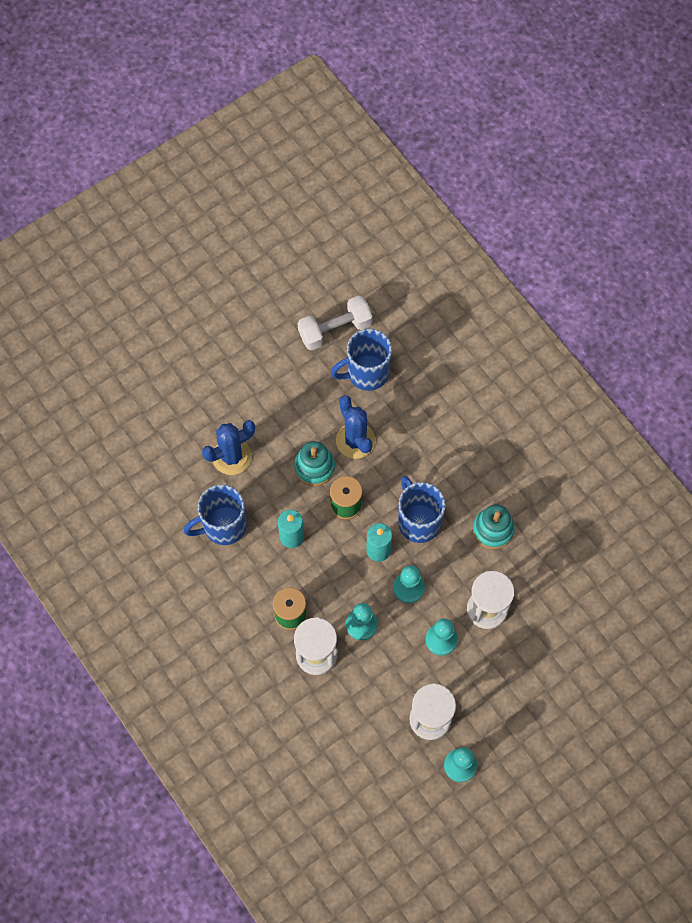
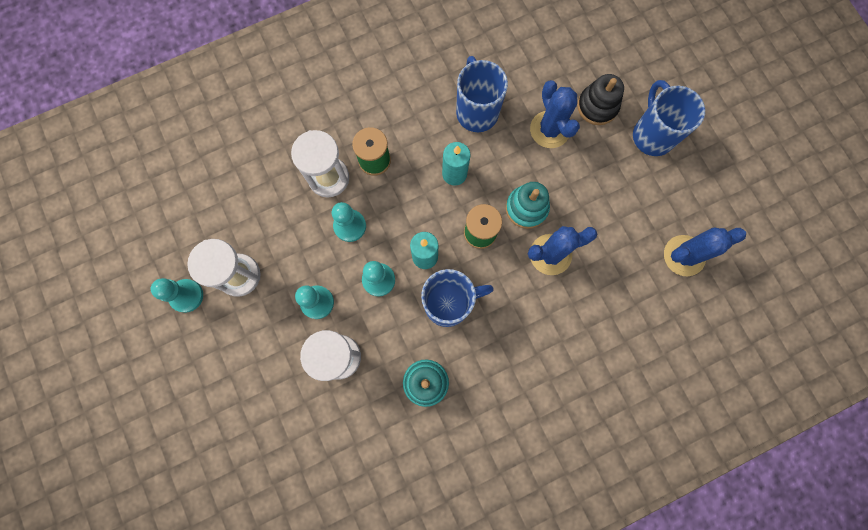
camera: 100 degrees right, 10 degrees up
(200, 417) = (597, 106): none -> black stacking toy
(335, 330) = (684, 255): white dumbbell -> blue cactus
(366, 373) = (628, 280): blue mug -> blue mug (652, 135)

